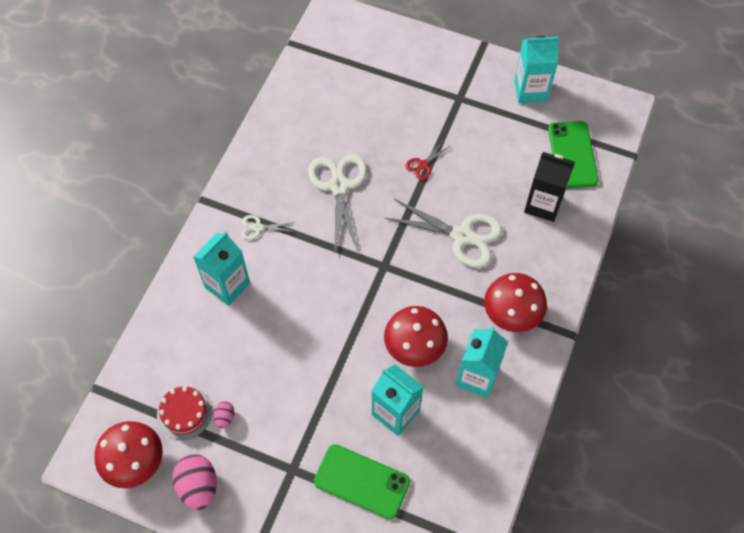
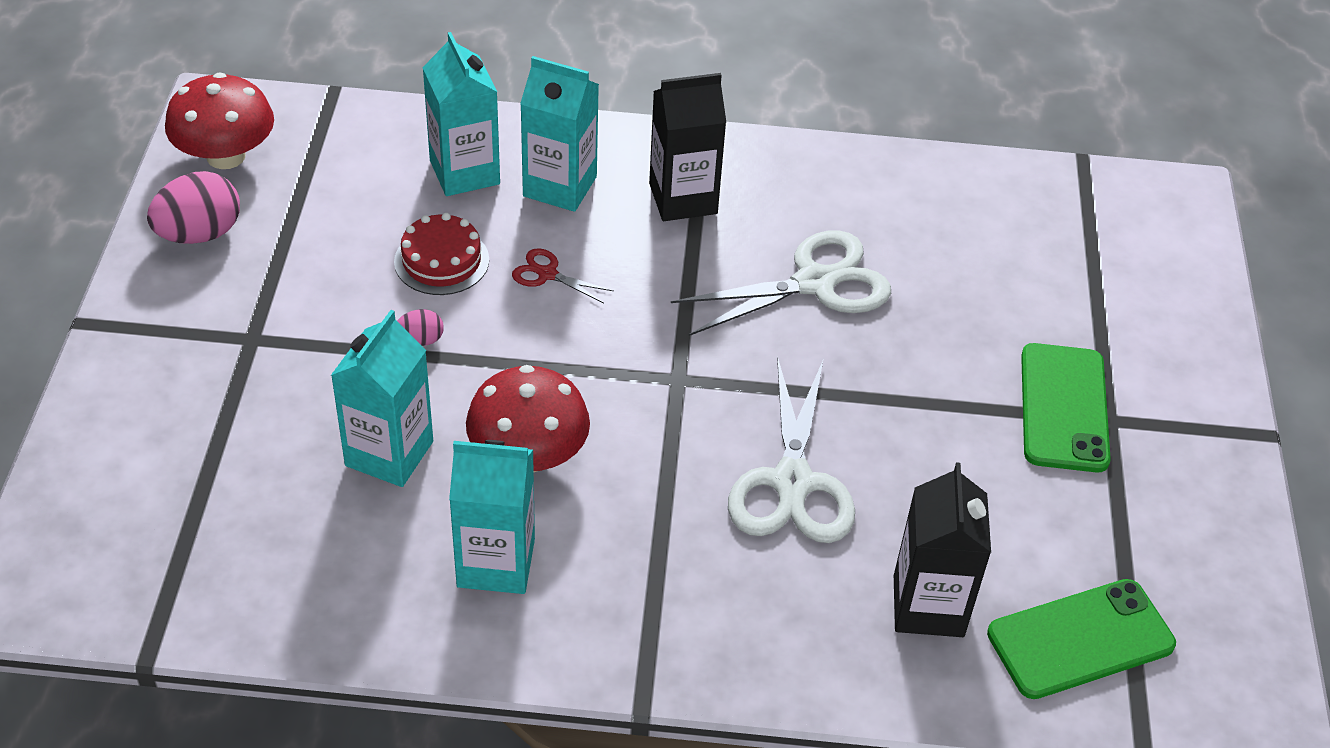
camera: 70 degrees right, 15 degrees down
(184, 413) = (319, 190): red cake -> red cake (441, 261)
(225, 417) = (323, 237): pink egg -> pink egg (420, 340)
(258, 228) = (683, 198): white scissors -> black carton
(362, 481) = (248, 433): green phone -> green phone (1064, 408)
(423, 165) = (922, 393): red scissors -> red scissors (547, 274)
(512, 313) = (651, 595): red mushroom -> none
(530, 90) = (1202, 535): turquoise carton -> turquoise carton (464, 172)

